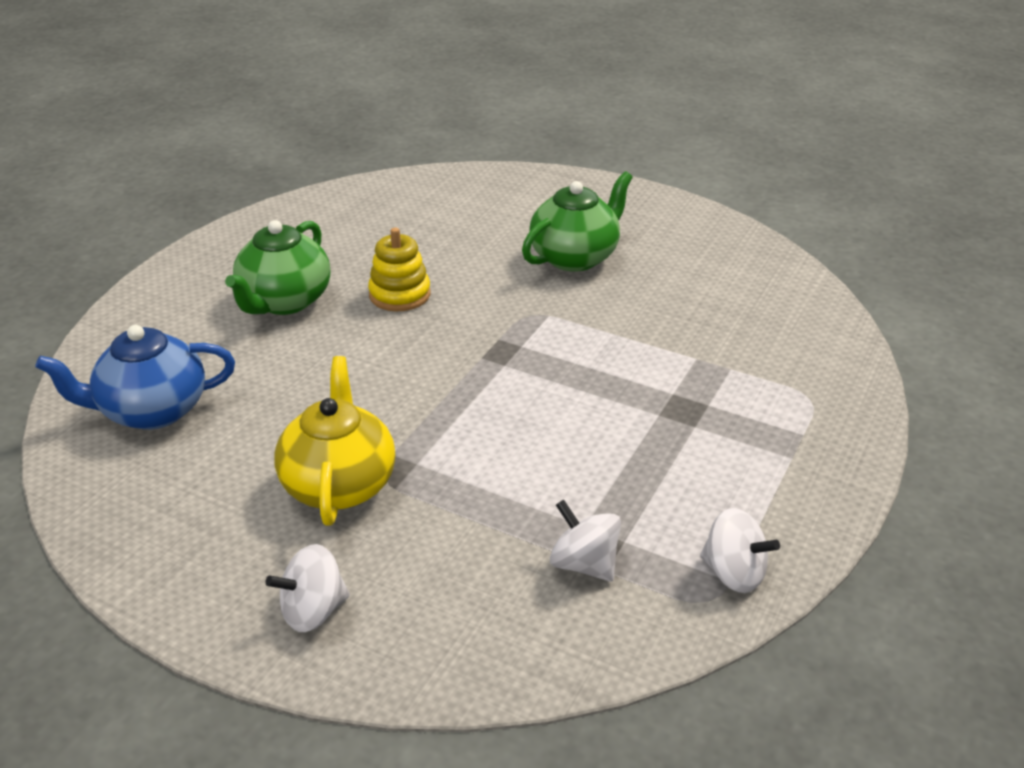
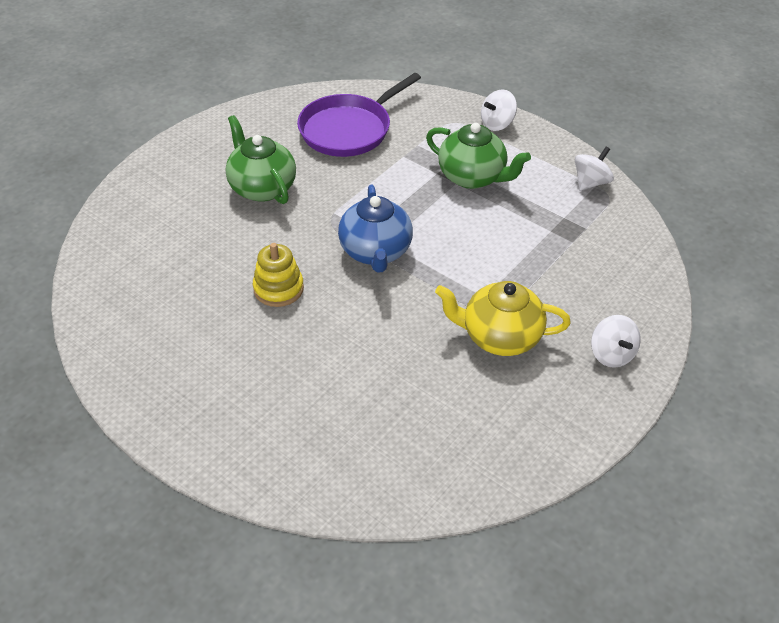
camera: 80 degrees left, 10 degrees up
(152, 411) = (396, 447): blue teapot -> blue teapot (375, 252)
(284, 301) = (263, 361): green teapot -> green teapot (473, 177)
(584, 564) = (580, 235): white spinning top -> white spinning top (497, 124)
(729, 304) = (348, 130): none -> purple pan

